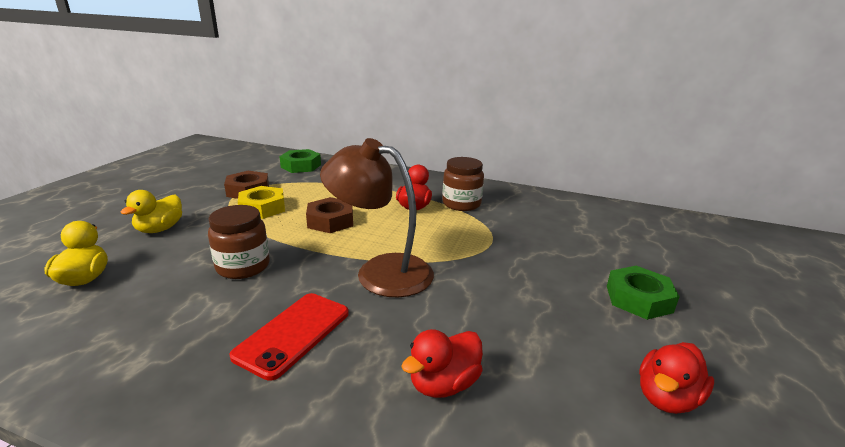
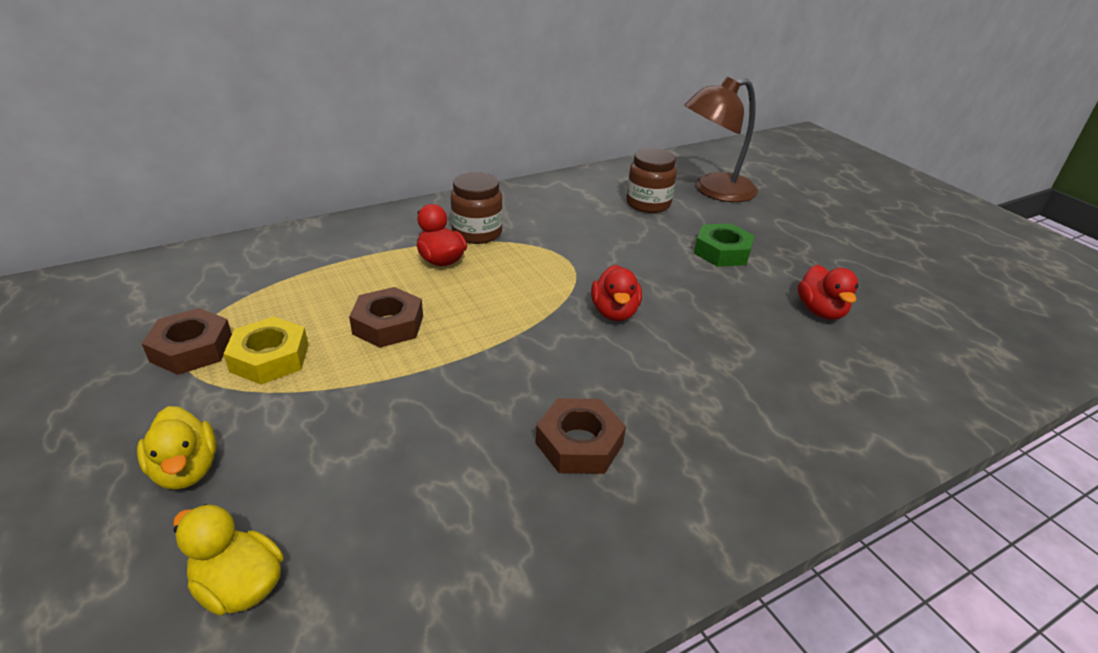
camera: 50 degrees left, 10 degrees up
(243, 266) = (404, 430): brown jar -> brown jar (648, 204)
(293, 334) = (579, 444): red phone -> brown nut
(301, 166) = (189, 276): green nut -> none
(380, 271) = (537, 343): brown lamp -> brown lamp (714, 191)
(444, 384) = (727, 392): red duck -> red duck (614, 312)

